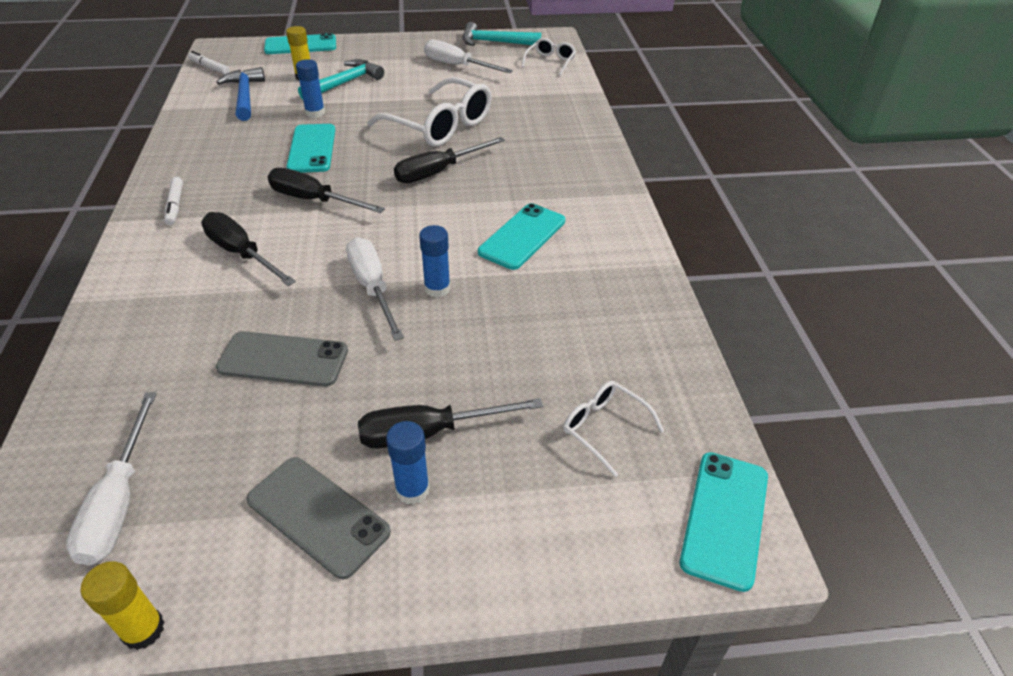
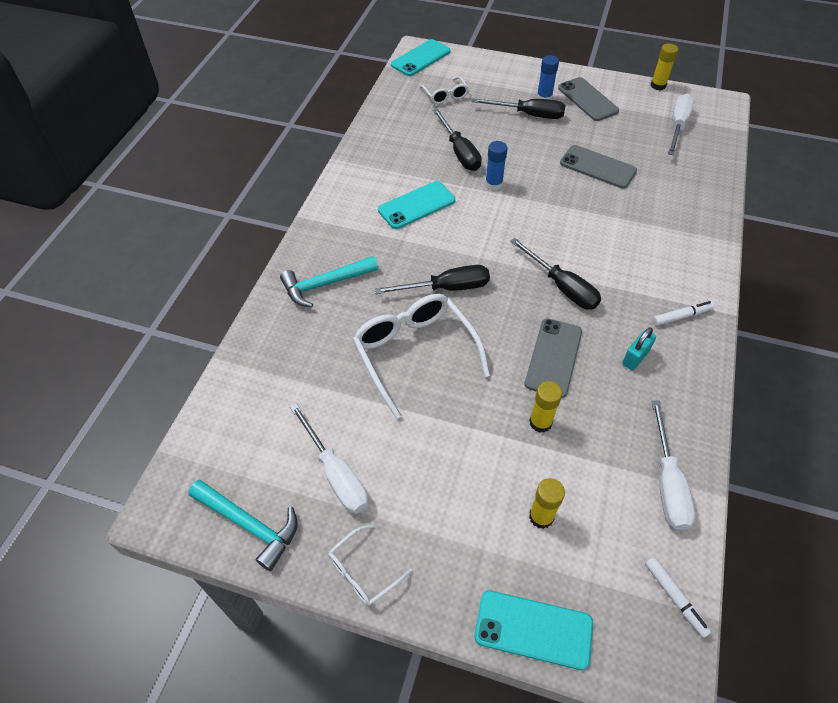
camera: 155 degrees left, 10 degrees up
(175, 205) = (681, 316): white marker -> white marker turned 60 degrees clockwise
(230, 165) = (635, 357): none -> turquoise padlock
(241, 253) = (623, 249): black screwdriver -> black screwdriver (459, 152)
(245, 96) = (622, 492): blue hammer -> none
(312, 149) = (553, 357): turquoise phone -> grey phone
(315, 113) = (540, 422): blue glue stick -> yellow glue stick
(344, 83) = (492, 480): turquoise hammer -> turquoise hammer (325, 284)
(372, 288) = (535, 196): white screwdriver -> white screwdriver (667, 483)
(550, 62) = (218, 441): white glasses -> white glasses (363, 571)

